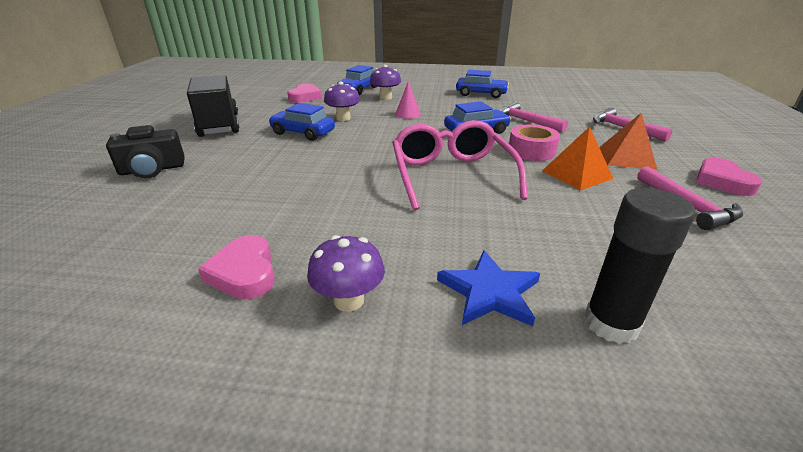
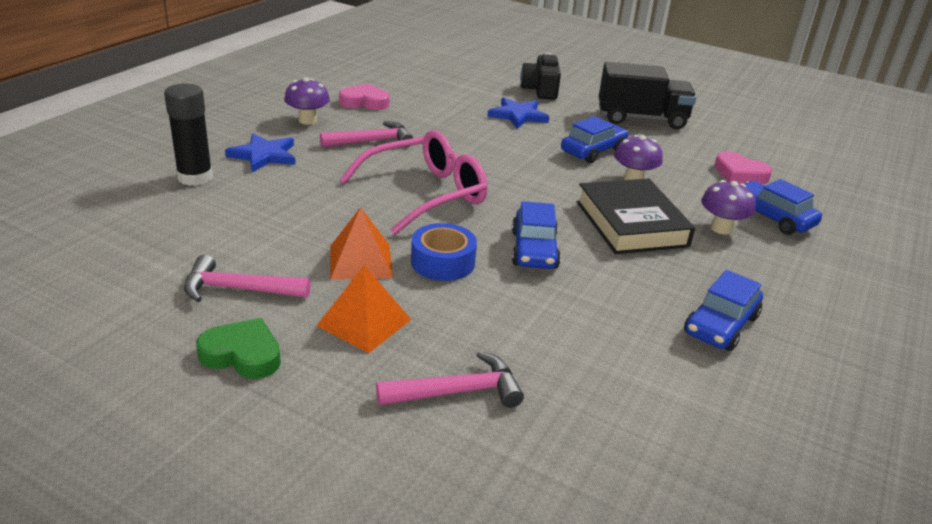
camera: 110 degrees right, 0 degrees up
(239, 169) = (518, 115): none -> blue star
(408, 114) = (631, 224): pink cone -> black book
(451, 175) = (425, 194): pink glasses -> pink glasses turned 45 degrees counterclockwise
(526, 121) = (548, 307): pink hammer -> pink hammer (372, 141)
(531, 151) = (443, 262): pink tape -> blue tape
(722, 181) = (242, 354): pink heart -> green heart

